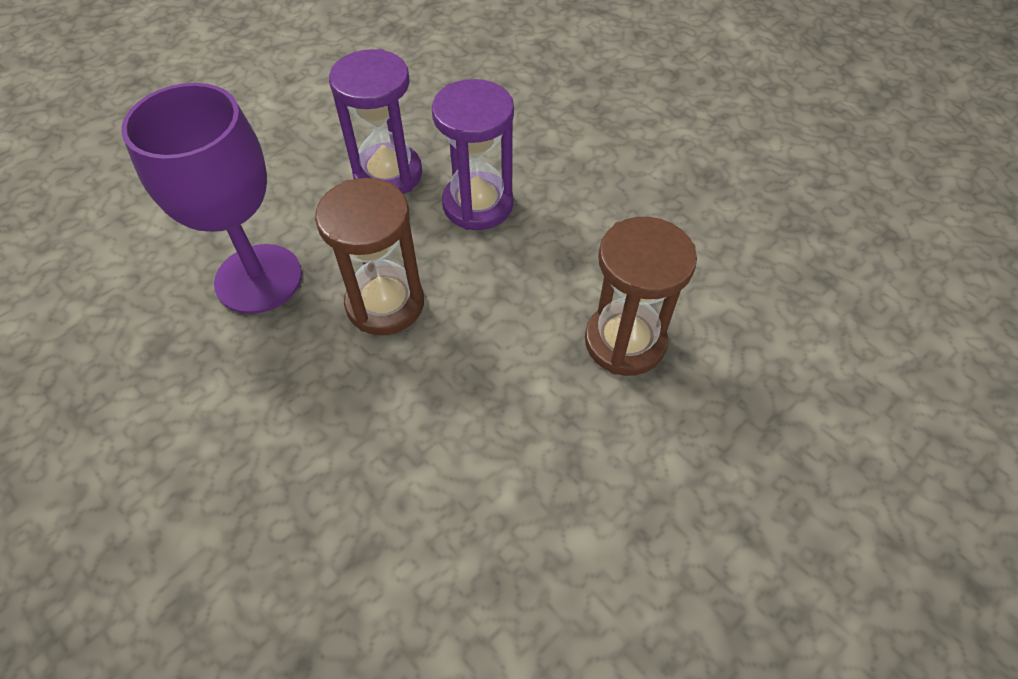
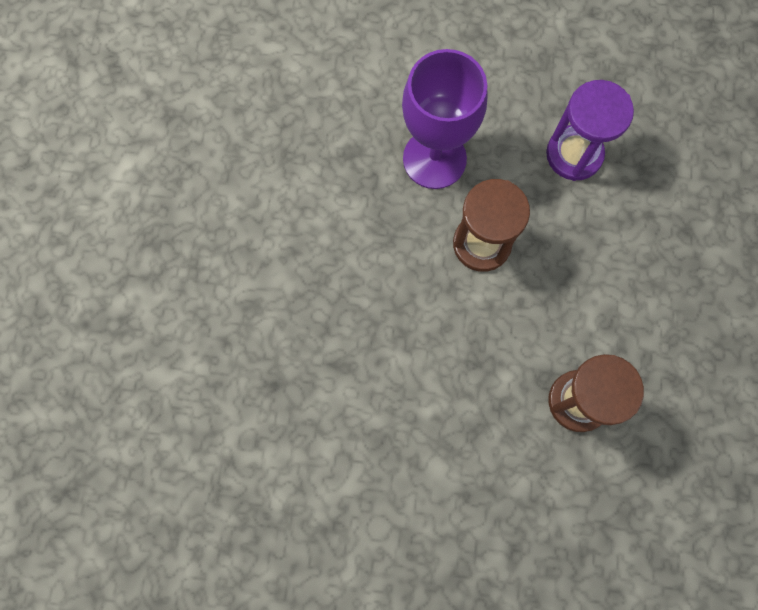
camera: 50 degrees right, 20 degrees up
(478, 204) = (601, 231): purple hourglass -> none

